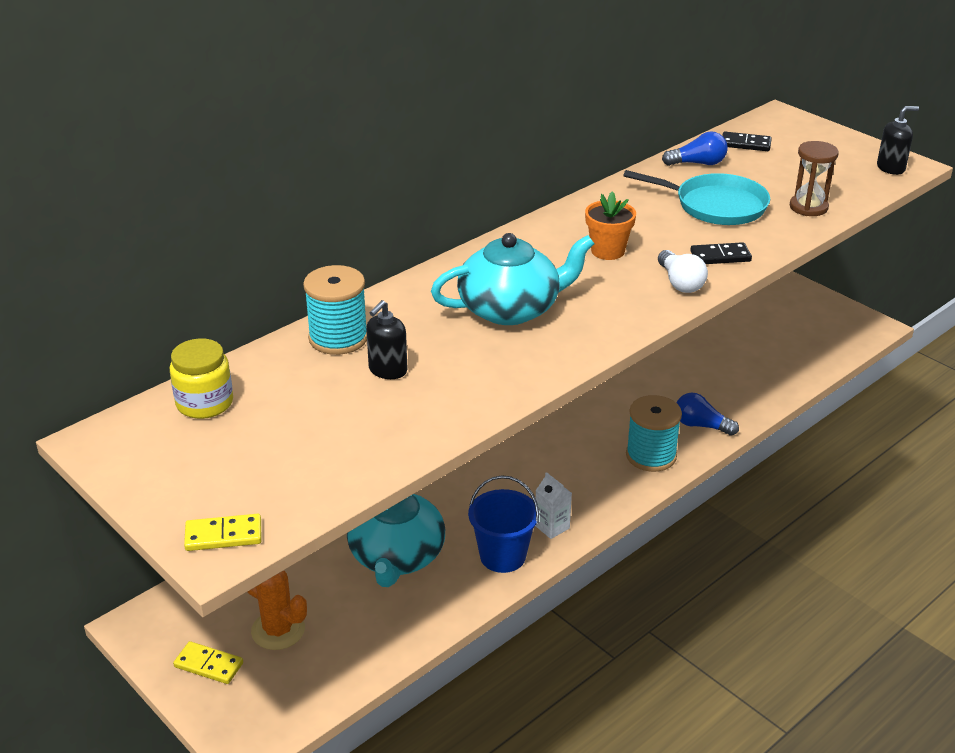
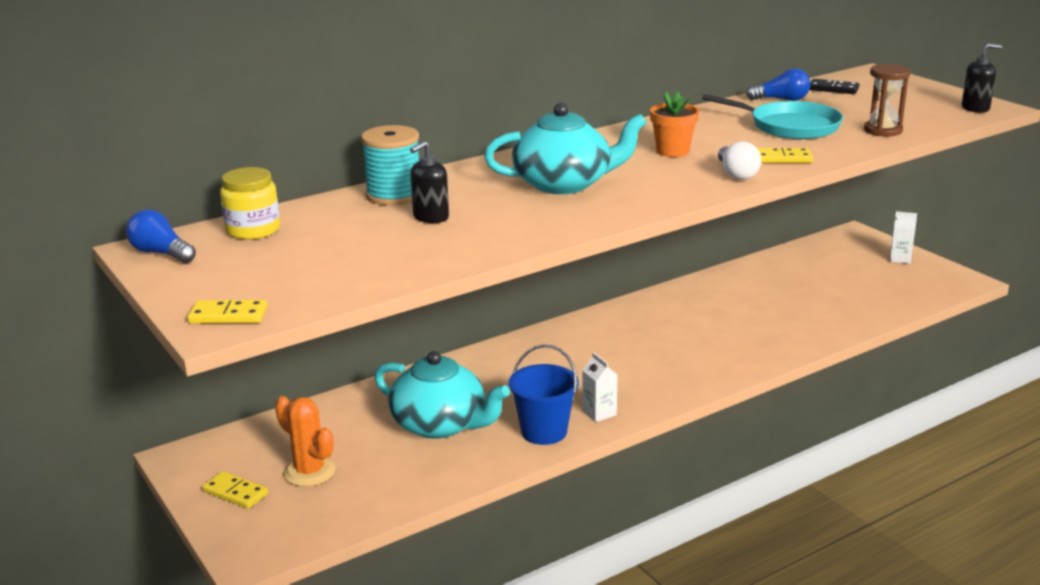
camera: 10 degrees right, 10 degrees down
(396, 557) = (440, 424): turquoise teapot -> turquoise teapot turned 75 degrees counterclockwise
(651, 456) = (713, 365): turquoise spool -> none
(701, 425) = (770, 345): blue light bulb -> blue light bulb (161, 253)
(720, 256) = (782, 159): black domino -> yellow domino
(806, 301) = (900, 258): none -> white carton

